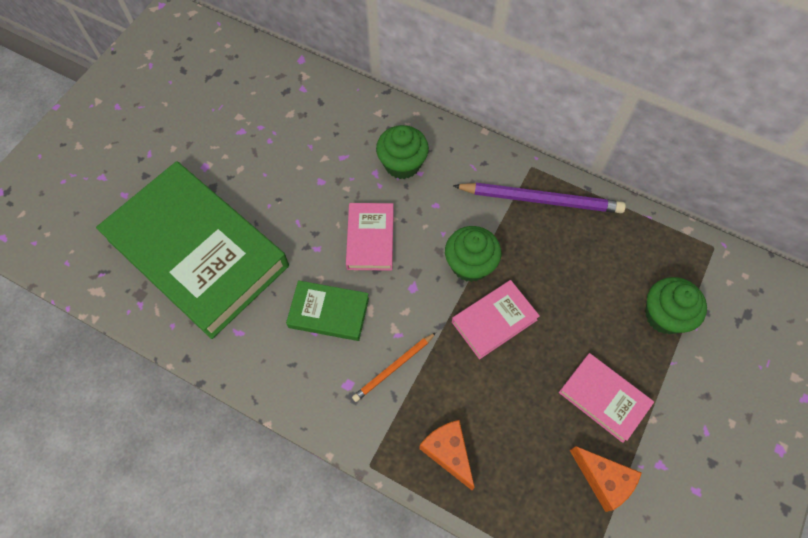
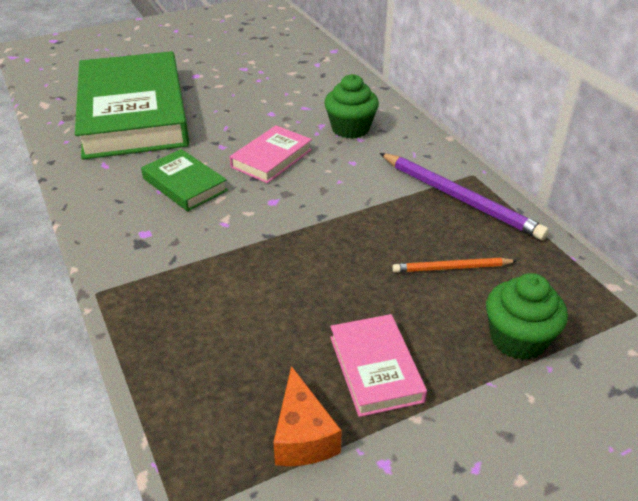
camera: 35 degrees right, 25 degrees down
(393, 368) = (195, 242): orange pencil -> orange pencil (451, 268)
(448, 452) = (172, 322): orange cheese -> none
(470, 264) = (341, 209): green cupcake -> none
(494, 321) = (322, 255): pink book -> none

